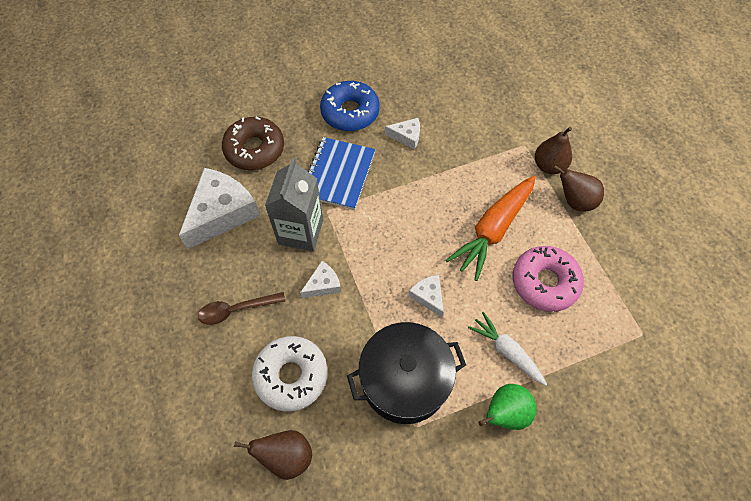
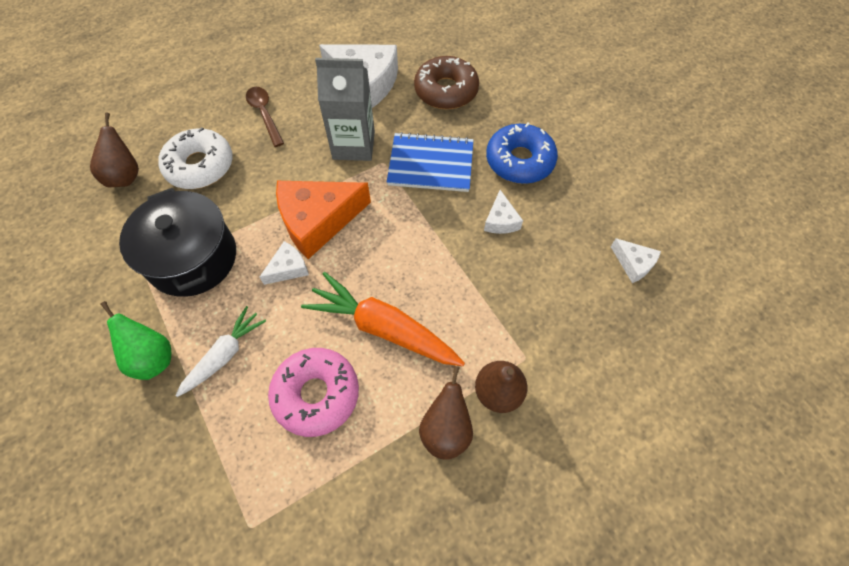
camera: 80 degrees right, 0 degrees up
(323, 284) = (295, 174): white cheese -> white cheese (633, 264)
(382, 269) = (318, 221): none -> orange cheese

